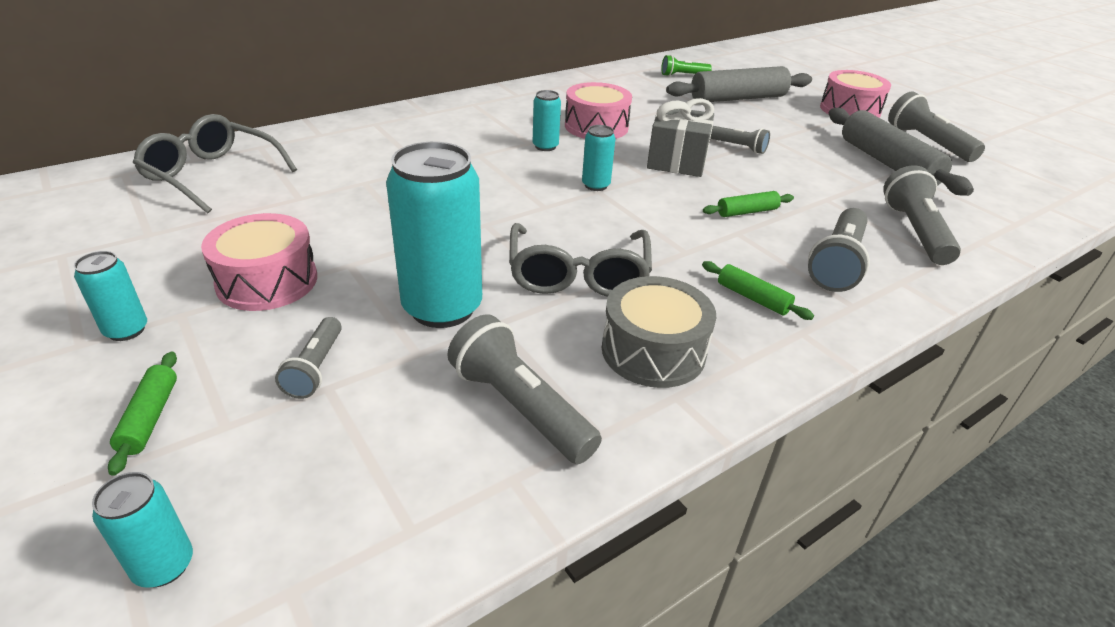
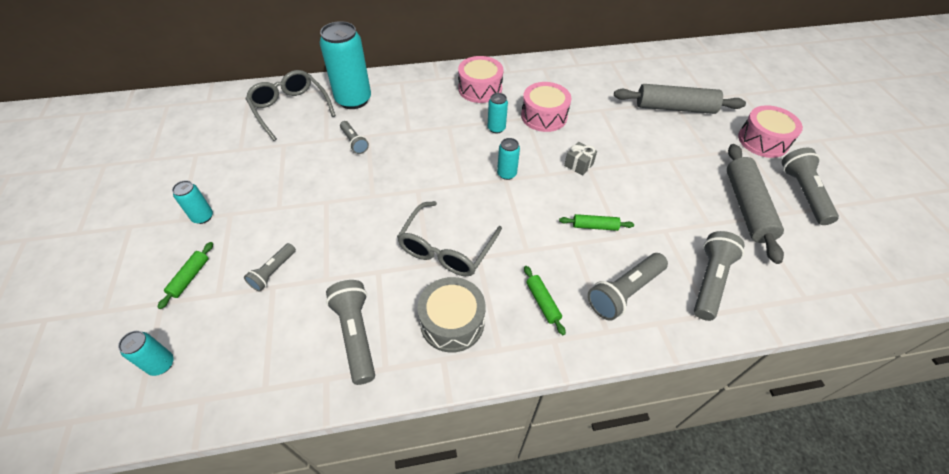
camera: 25 degrees right, 15 degrees up
(267, 281) = (279, 202): pink drum -> pink drum (480, 89)
(442, 308) = (356, 250): turquoise can -> turquoise can (353, 100)
(677, 161) = (578, 165): grey gift -> grey gift, size x0.56
(683, 75) = (648, 73): green flashlight -> none
(738, 147) = (635, 161): grey flashlight -> grey flashlight (354, 142)

